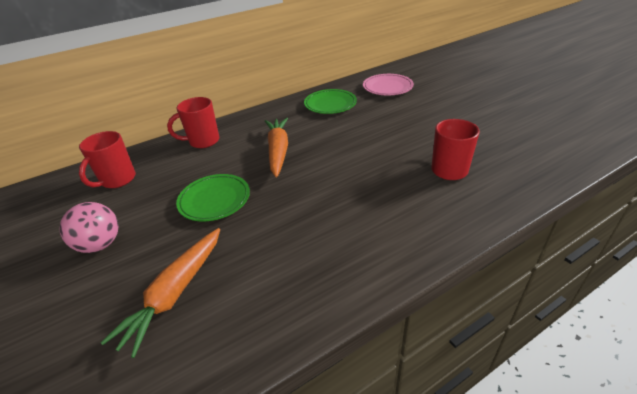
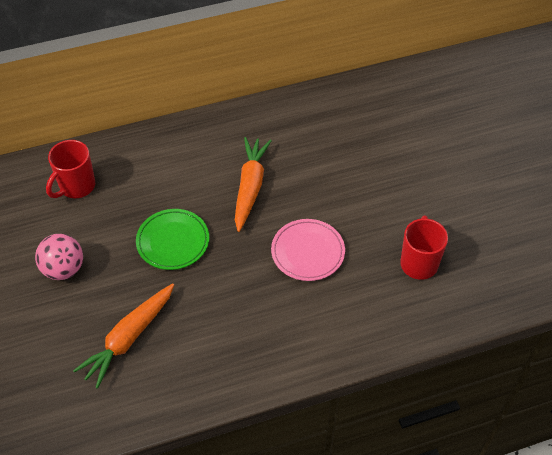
camera: 10 degrees right, 15 degrees up
(203, 141) = (170, 148): red mug -> none
(330, 104) = (331, 120): green plate -> none
(387, 87) = (412, 105): pink plate -> pink plate (307, 252)

